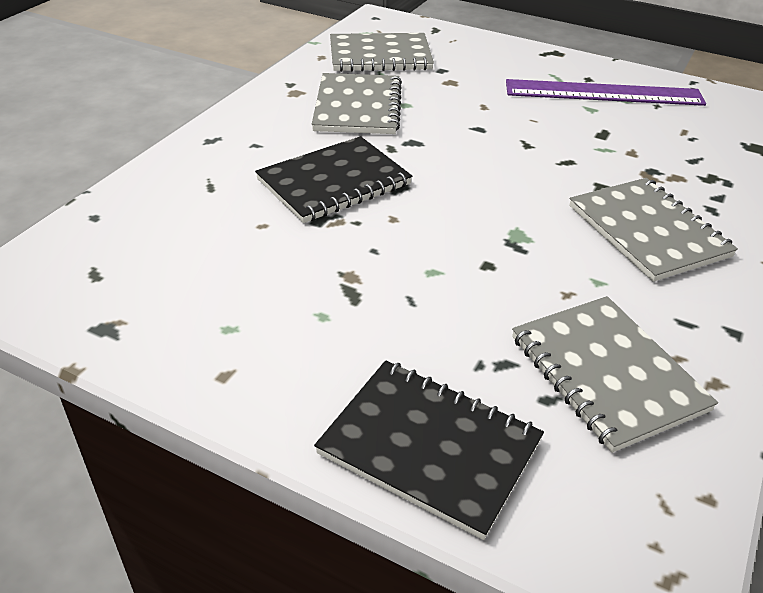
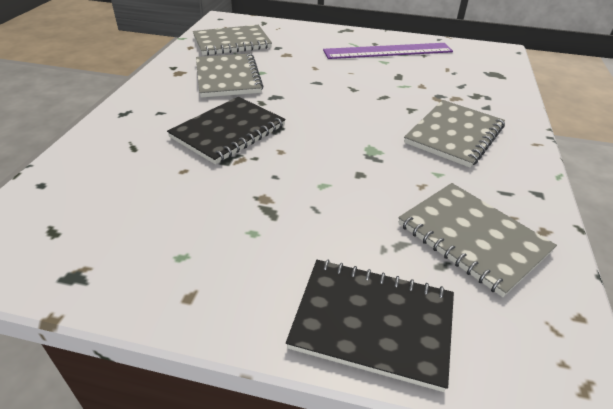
camera: 15 degrees left, 0 degrees up
(648, 231) = (454, 135): grey notebook -> grey notebook turned 75 degrees clockwise

